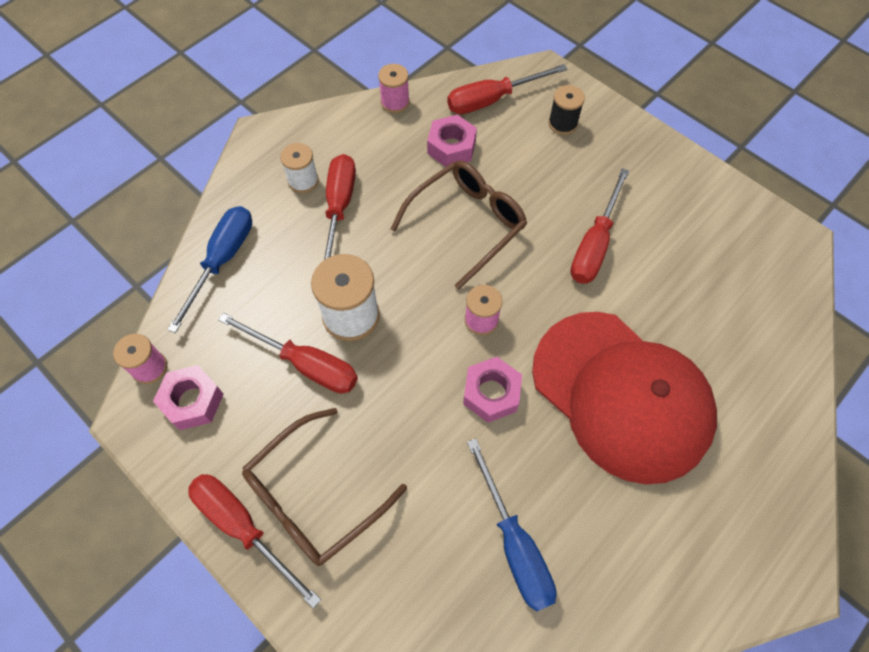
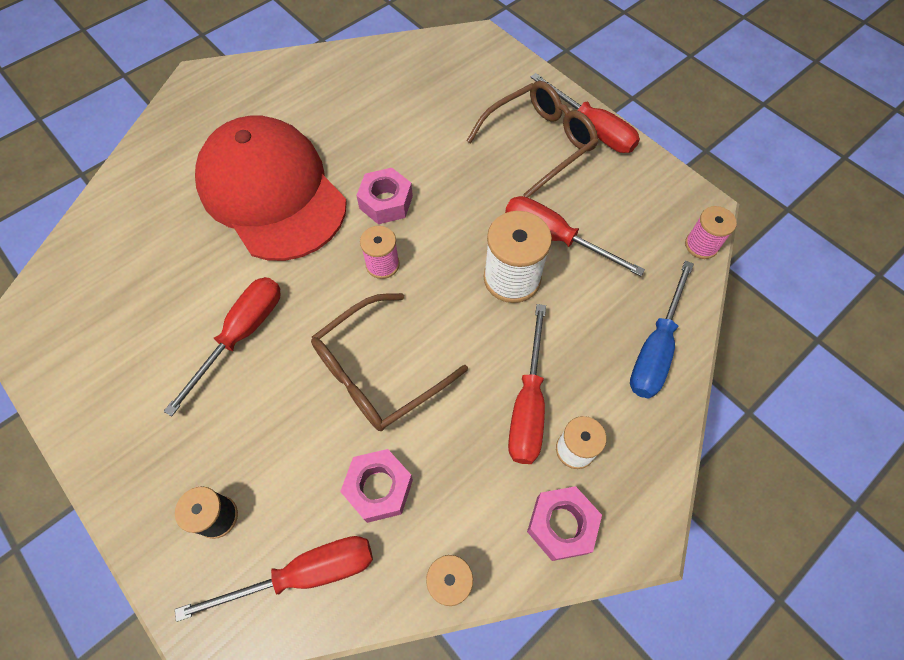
camera: 175 degrees left, 0 degrees up
(192, 401) = (653, 215): pink nut -> pink nut (561, 525)
(514, 544) = (389, 106): blue screwdriver -> none

